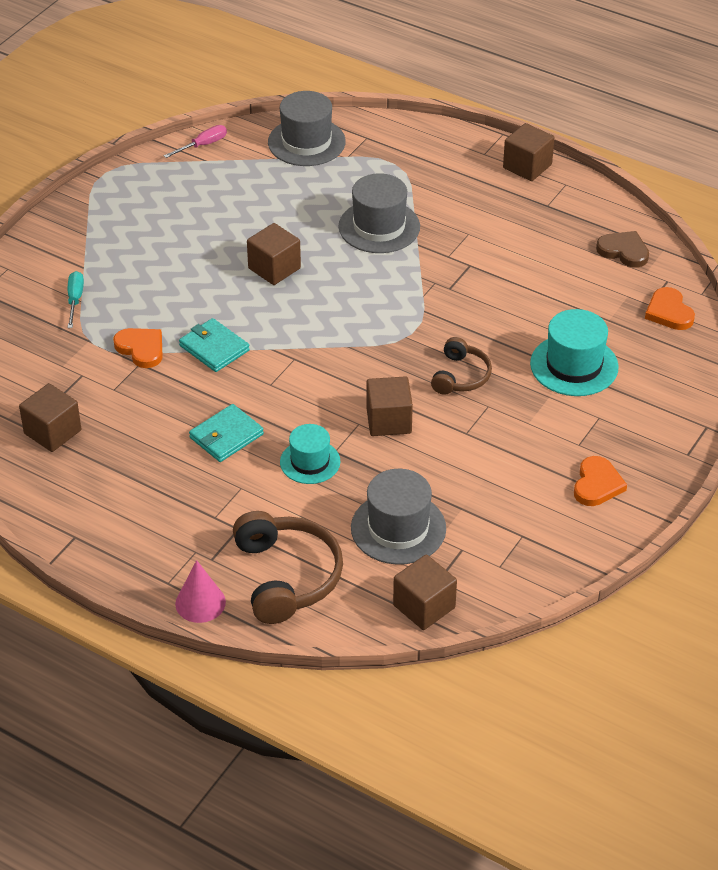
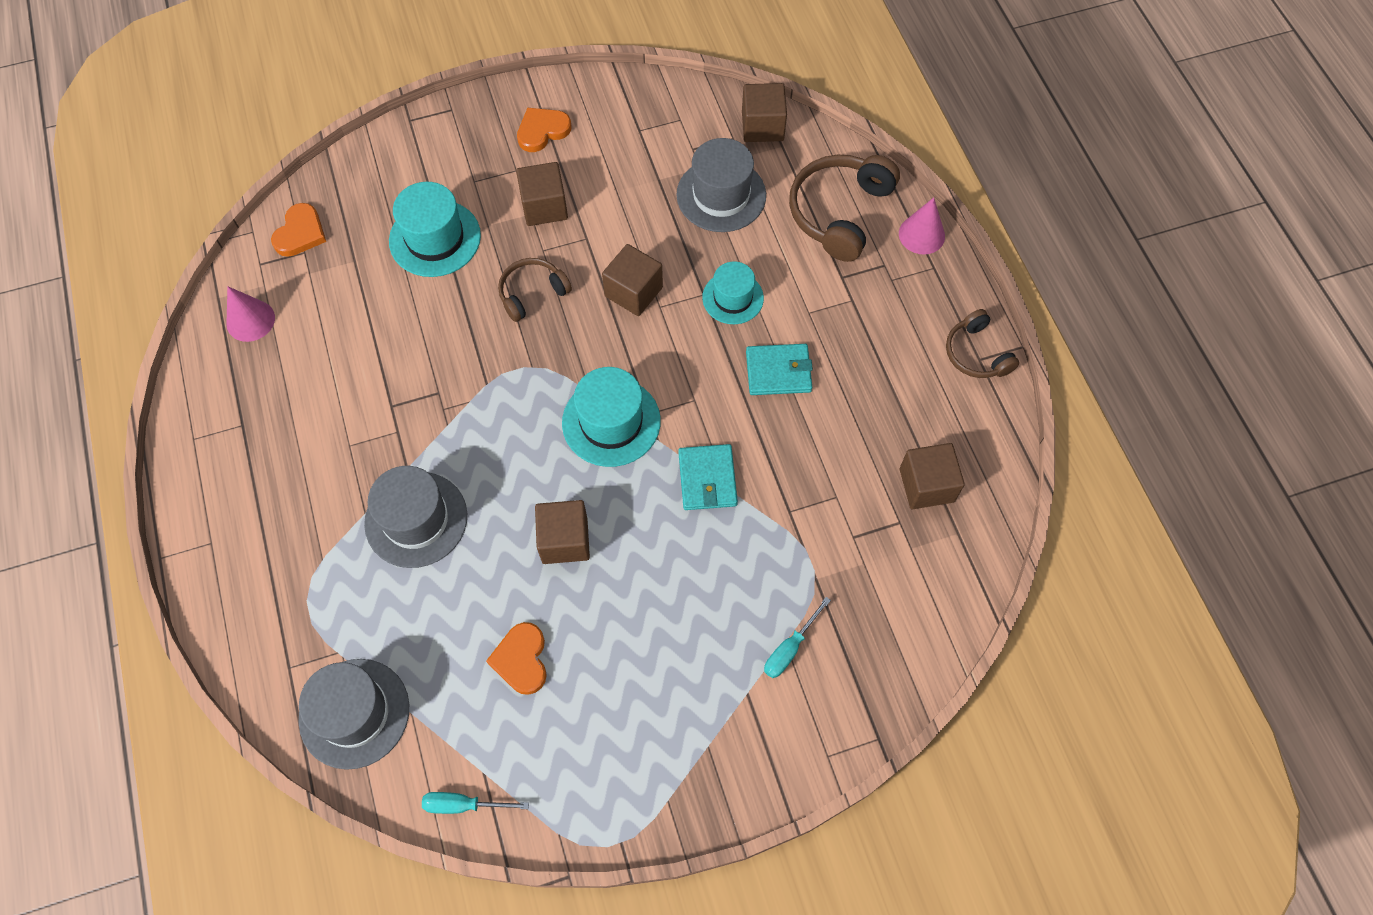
camera: 140 degrees left, 20 degrees up
(80, 539) = (976, 354): none -> brown headphones
(141, 349) = (774, 529): orange heart -> orange heart (521, 659)
(203, 145) = (463, 805): pink screwdriver -> turquoise screwdriver
(314, 339) = (611, 422): none -> turquoise hat
(527, 166) = (195, 491): brown cube -> brown cube (544, 207)
(624, 251) = (250, 320): brown heart -> pink cone

